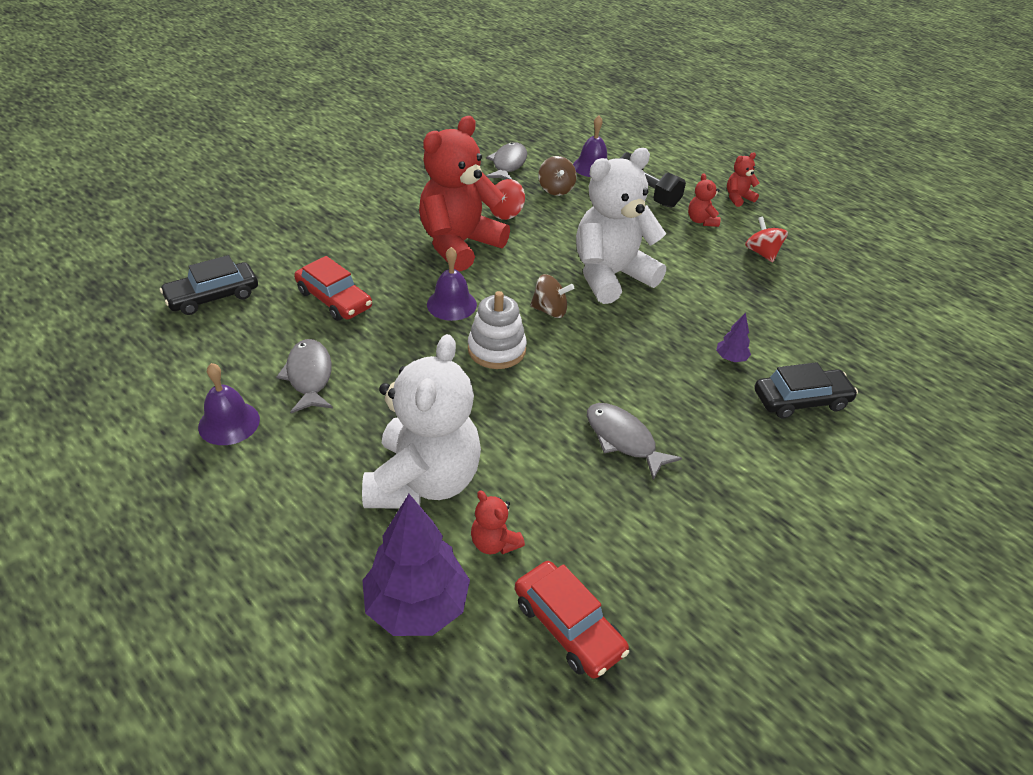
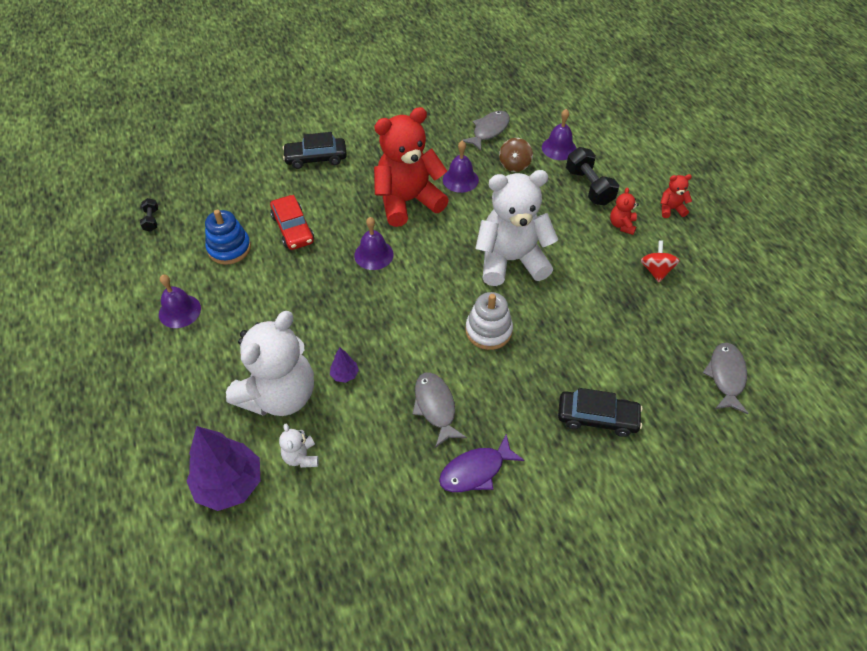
camera: 25 degrees right, 10 degrees up
(131, 330) = (151, 220): none -> black dumbbell
(213, 296) = (214, 205): black car -> black car (316, 158)
(260, 338) = (229, 248): none -> blue stacking toy
(309, 376) = (246, 289): grey fish -> grey fish (726, 376)
(494, 543) = (301, 457): red teddy bear -> white teddy bear
(496, 349) = (385, 303): white stacking toy -> white stacking toy (488, 331)
(506, 213) = (460, 179): red spinning top -> purple bell
(550, 310) = (444, 280): brown spinning top -> none
(568, 626) = (315, 534): red car -> none
(712, 491) = (476, 470): none -> purple fish
(730, 358) = (563, 363): purple tree -> purple tree (344, 375)

